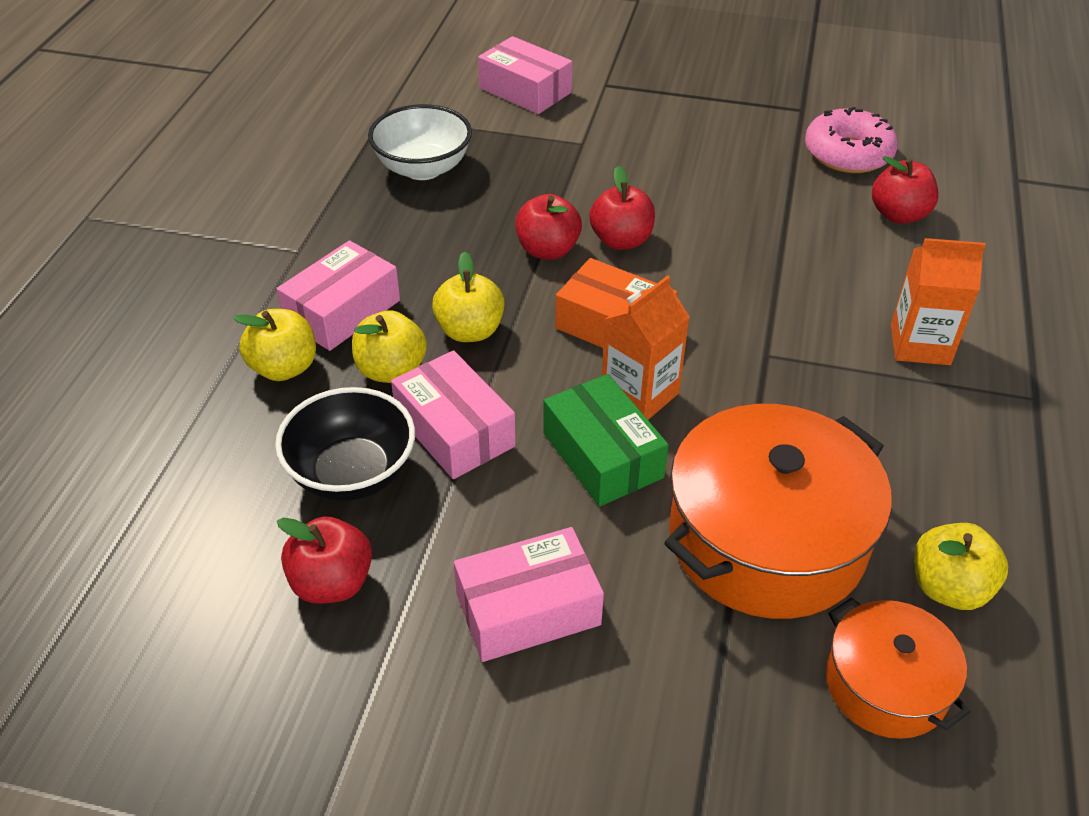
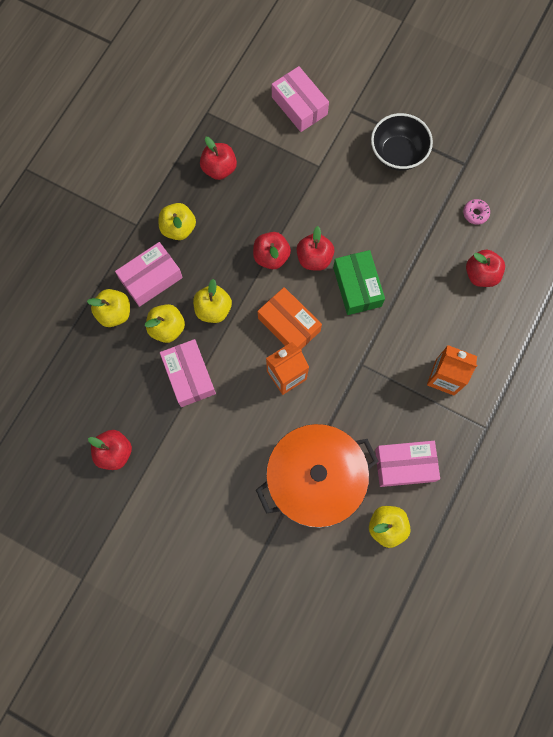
camera: 15 degrees right, 30 degrees up
(352, 473) = (135, 391): black bowl -> black bowl (397, 153)
(375, 243) = (178, 228): none -> yellow apple
(423, 168) = (219, 168): white bowl -> red apple
(528, 609) = (196, 488): pink box -> pink box (404, 465)
(602, 455) = (256, 410): green box -> green box (357, 286)
(848, 154) = (475, 213): pink donut -> pink donut, size x0.48
(886, 684) = (336, 566): orange pot -> none

